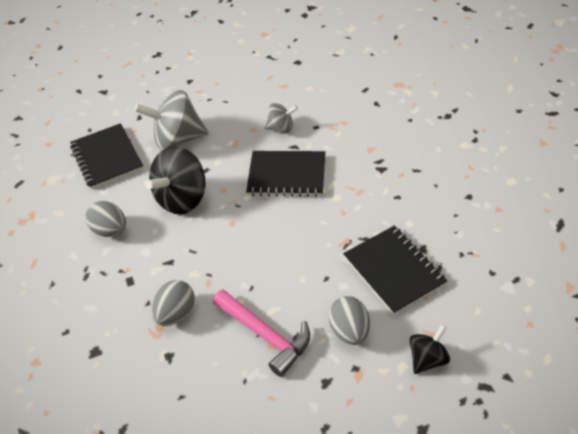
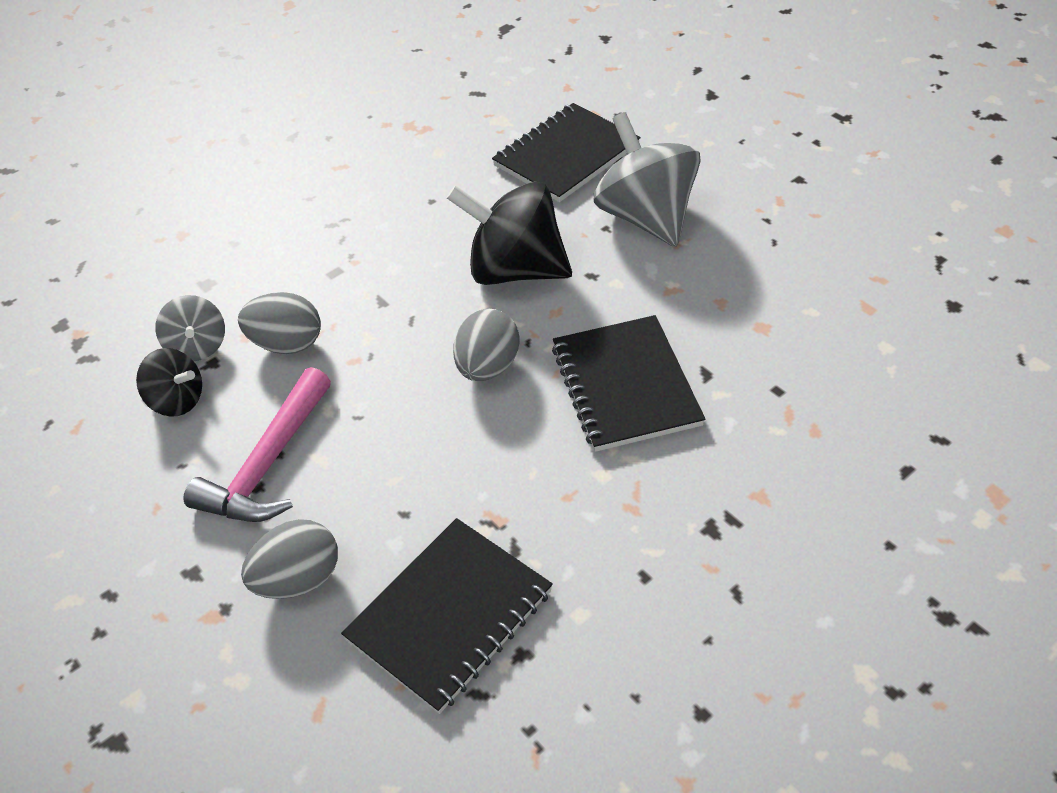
camera: 70 degrees right, 0 degrees up
(111, 230) = (422, 216): grey egg -> grey egg (488, 367)
(281, 128) = (745, 340): grey spinning top -> grey spinning top (198, 346)
(427, 359) = (260, 719): black spinning top -> black spinning top (177, 400)

